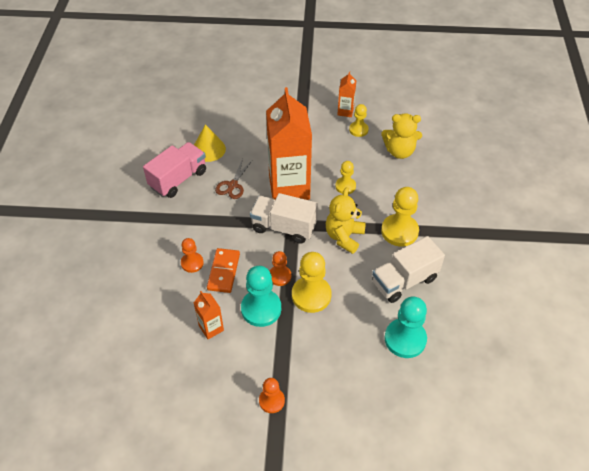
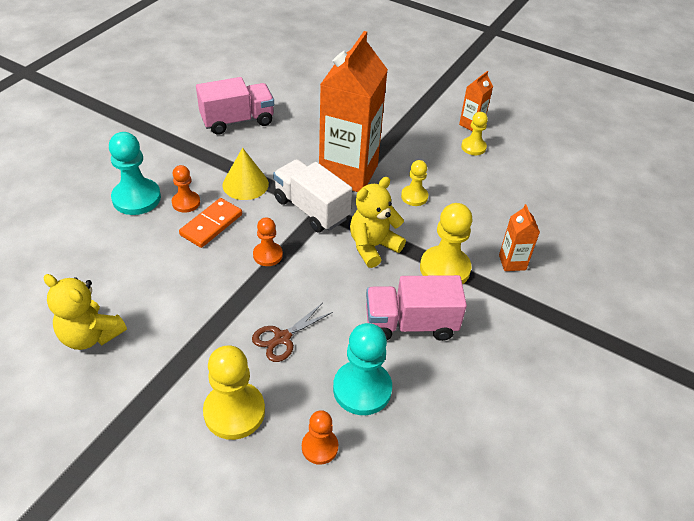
camera: 25 degrees right, 5 degrees down
(208, 149) = (291, 106): yellow cone -> yellow cone (245, 184)
(211, 328) = (152, 273): orange carton -> orange carton (512, 262)
(232, 185) = (288, 147): brown scissors -> brown scissors (282, 338)
(261, 309) = (220, 279): turquoise pawn -> turquoise pawn (136, 198)
(271, 401) = (154, 379): orange pawn -> orange pawn (319, 447)
(311, 295) = (287, 290): yellow pawn -> yellow pawn (234, 412)
(399, 151) = (507, 186): yellow teddy bear -> yellow teddy bear (90, 335)
(404, 281) = (410, 324): white truck -> pink truck

